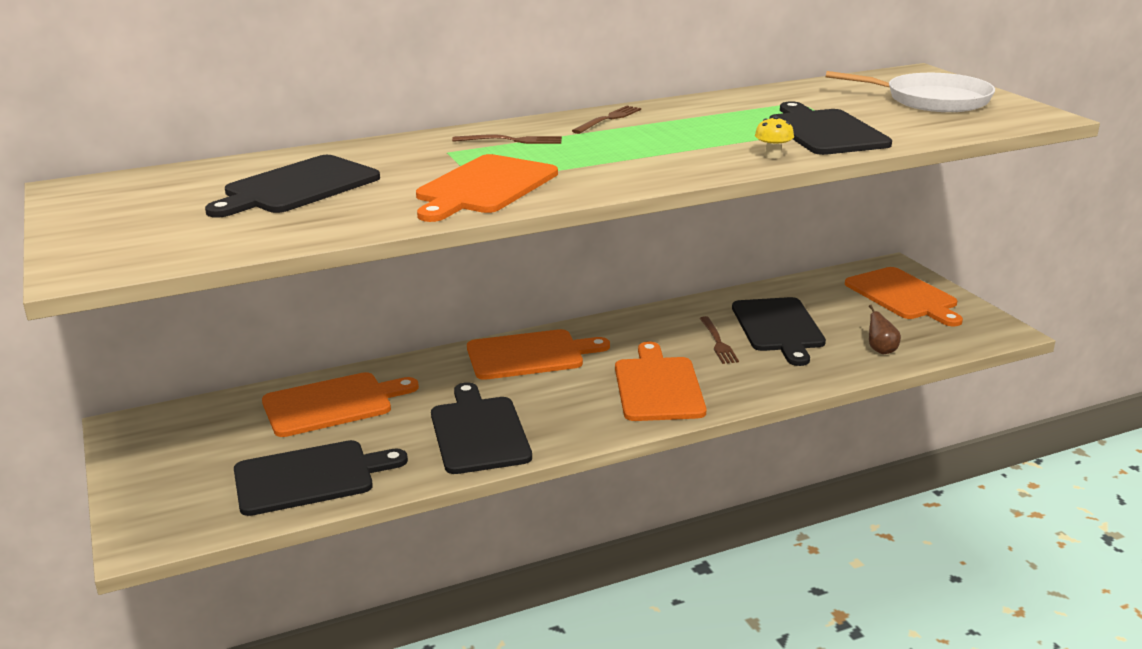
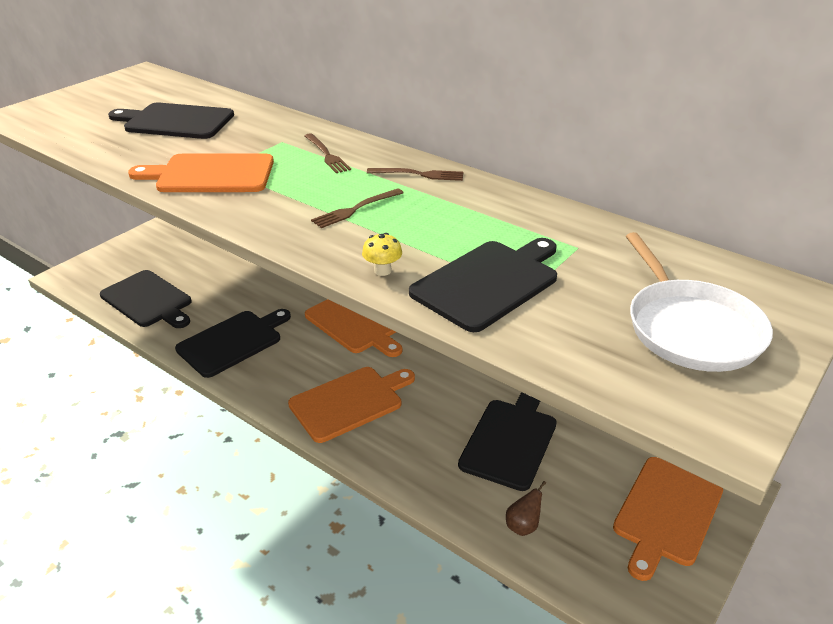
camera: 60 degrees right, 10 degrees up
(332, 404) = (236, 273): orange cutting board -> none
(718, 342) = (450, 411): brown fork -> brown fork (355, 209)
(778, 327) = (510, 440): black cutting board -> black cutting board turned 150 degrees clockwise

